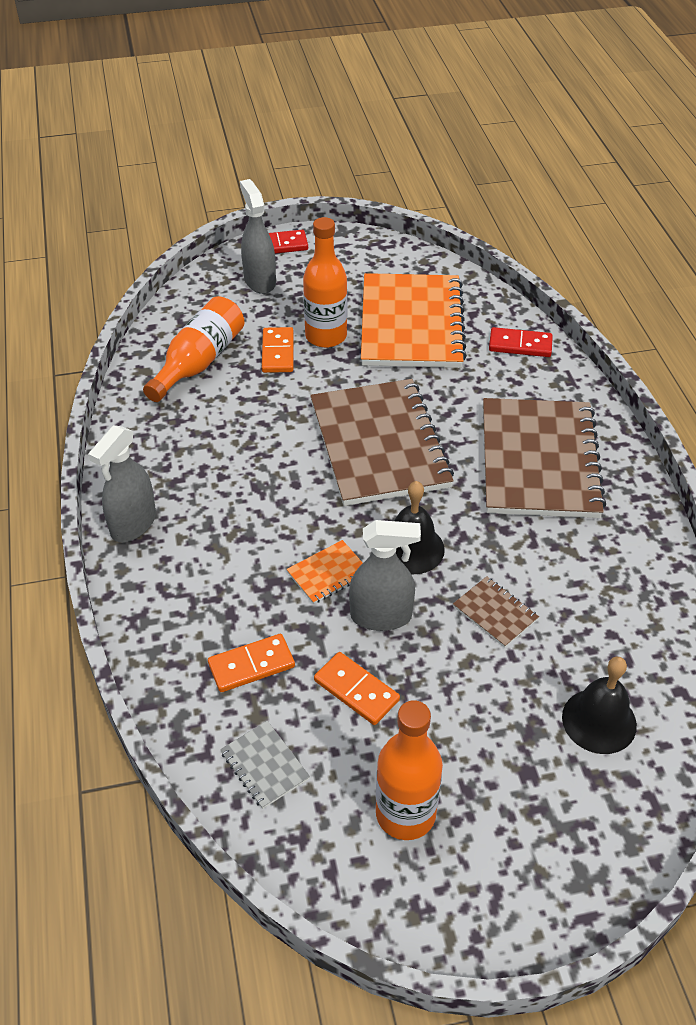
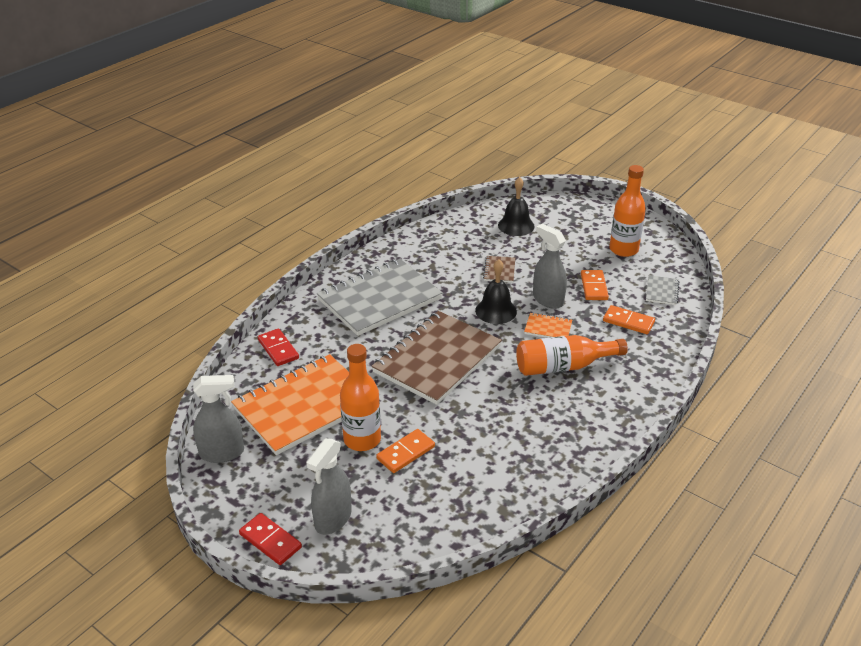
camera: 130 degrees left, 10 degrees down
(133, 524) = (619, 417): grey spray bottle -> grey spray bottle (222, 453)
(199, 362) = (461, 487): orange bottle -> orange bottle (563, 366)
(539, 461) = (379, 299): brown notebook -> grey notebook

